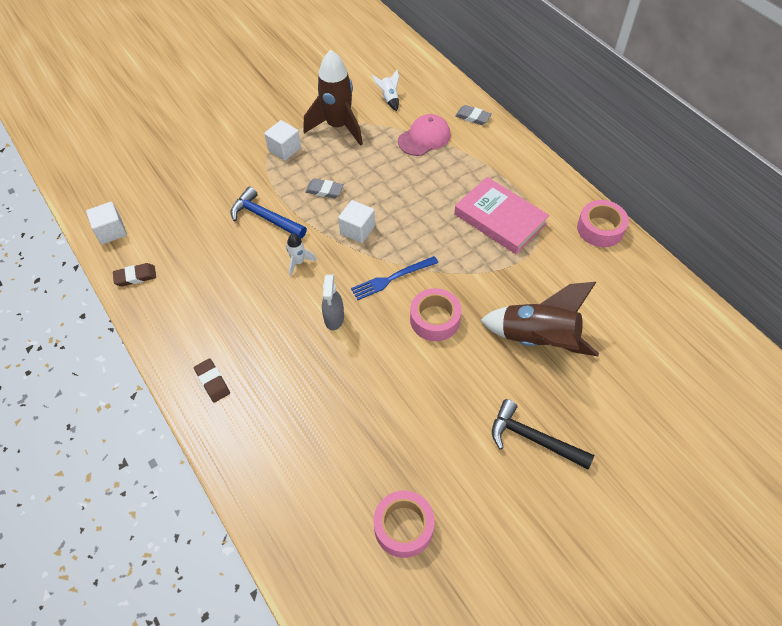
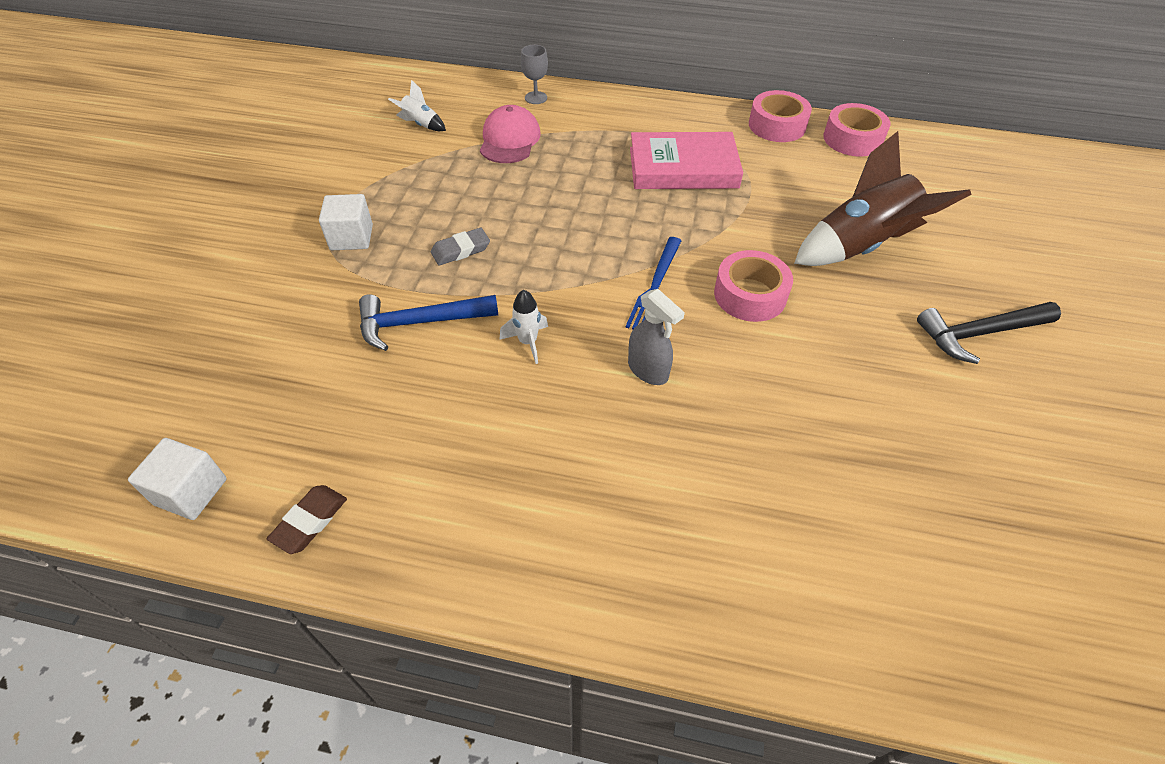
camera: 45 degrees left, 5 degrees down
(212, 382) = (598, 561): brown eraser -> none
(338, 126) = (393, 179): brown rocket -> none
(357, 230) = (553, 265): white cube -> none
(403, 527) = (1009, 521): pink tape -> pink tape (852, 139)
(473, 117) = (536, 98): grey eraser -> grey goblet

